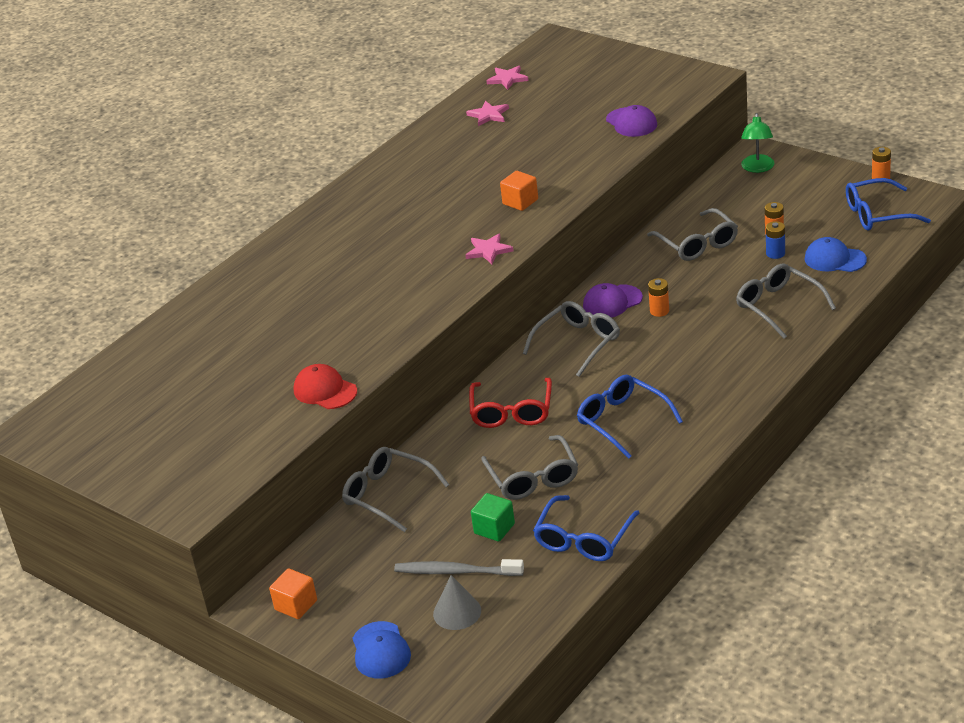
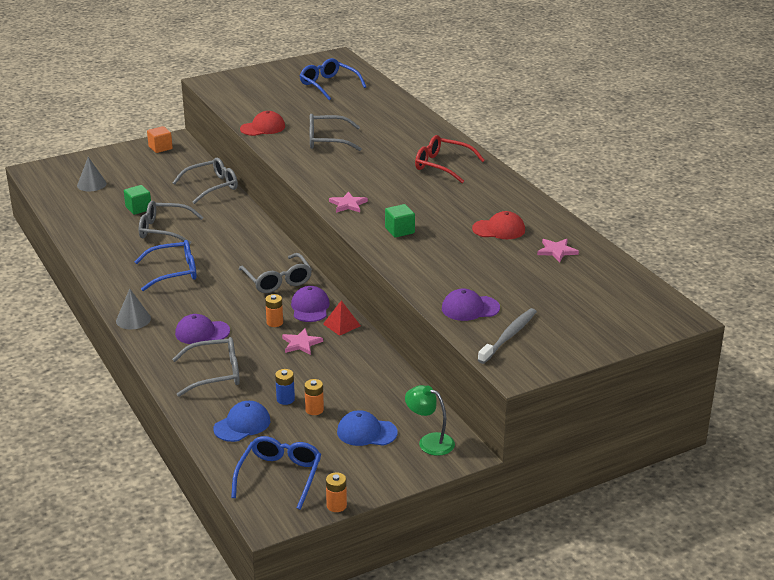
camera: 110 degrees right, 5 degrees down
(380, 650) = (96, 161): blue cap -> blue cap (366, 432)
(455, 572) = (121, 190): grey toothbrush -> grey toothbrush (509, 336)
(470, 153) = (499, 229): none -> red cap
(507, 79) = (617, 275): pink star -> pink star (301, 343)
(511, 412) = (235, 239): red glasses -> red glasses (442, 166)
(520, 202) = (399, 231): orange cube -> green cube
(583, 539) = (90, 231): blue glasses -> blue glasses (328, 85)
(626, 272) = (341, 325): none -> red pyramid
(697, 244) = (343, 368): grey glasses -> grey glasses (327, 140)
(719, 346) = (202, 332): none -> purple cap
(740, 401) = (133, 319): none -> grey cone

